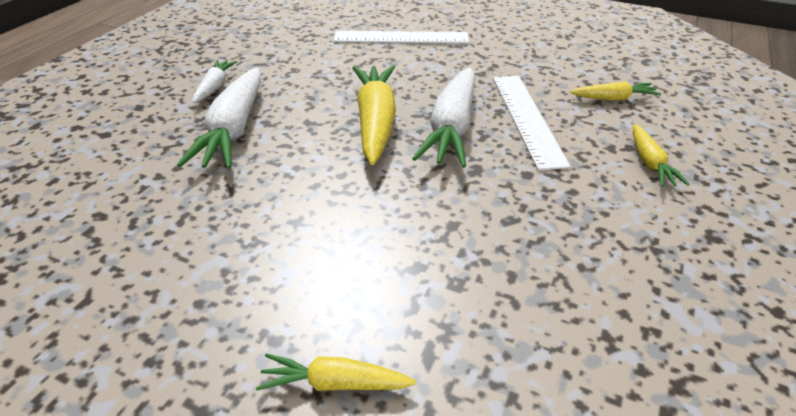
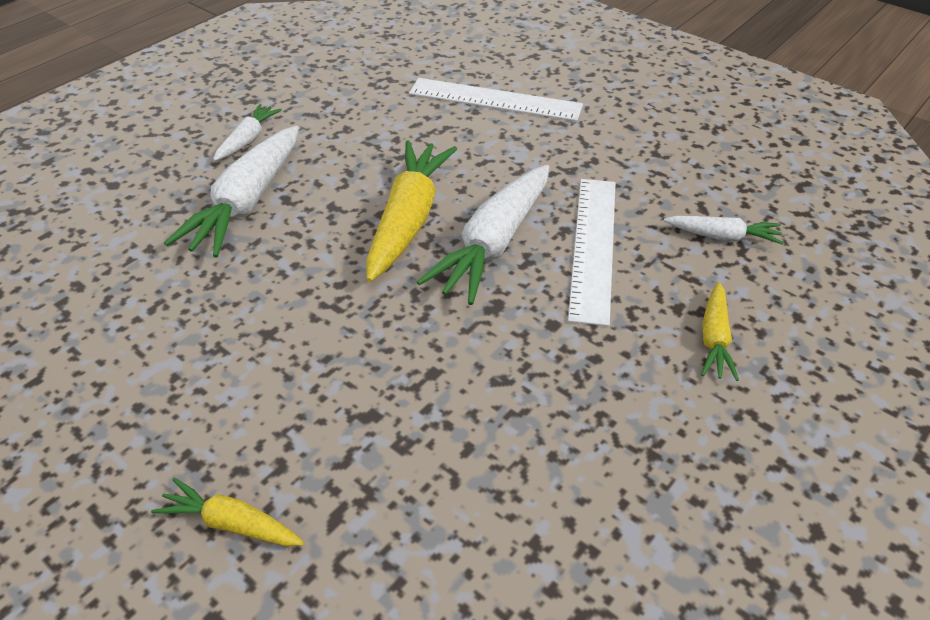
camera: 15 degrees right, 5 degrees up
(614, 98) = (723, 237): yellow carrot -> white carrot

